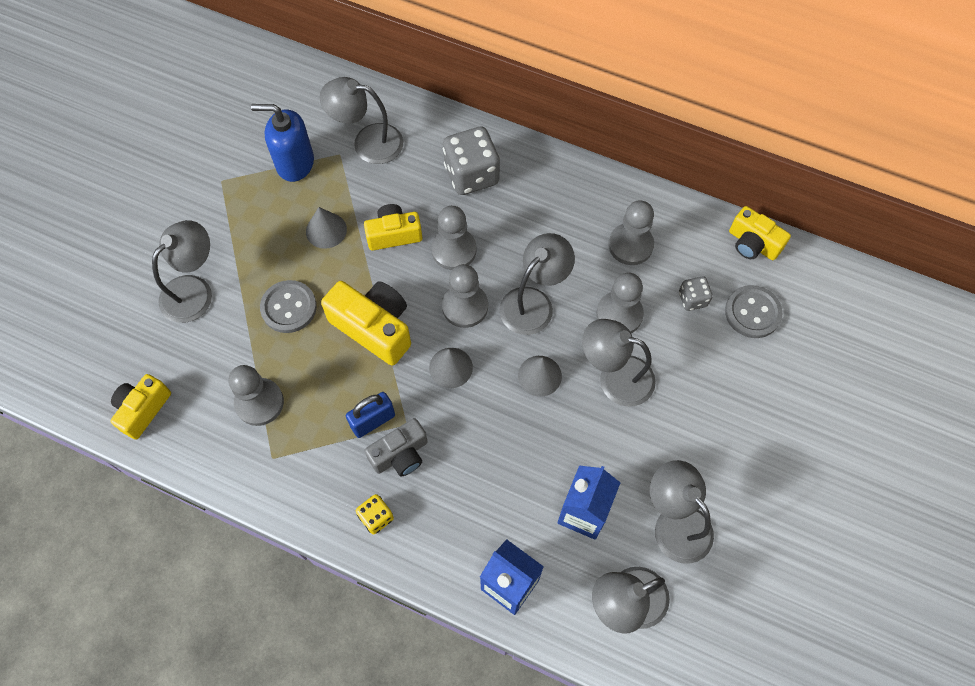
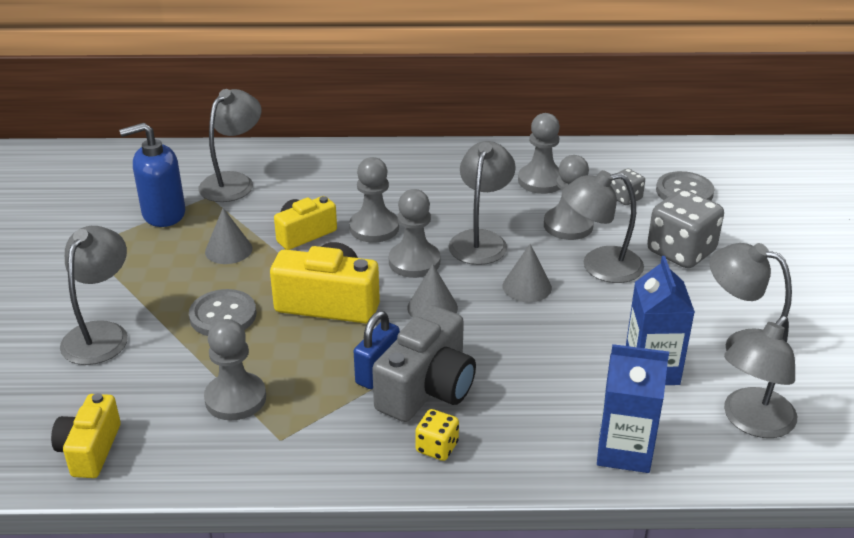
camera: 25 degrees left, 30 degrees down
(367, 142) = (233, 182): grey lamp -> grey lamp turned 135 degrees clockwise
(400, 455) = (427, 388): grey camera -> grey camera, size x1.54
(471, 175) = (355, 176): grey dice -> grey dice (681, 252)
(752, 244) = (646, 152): yellow camera -> none

